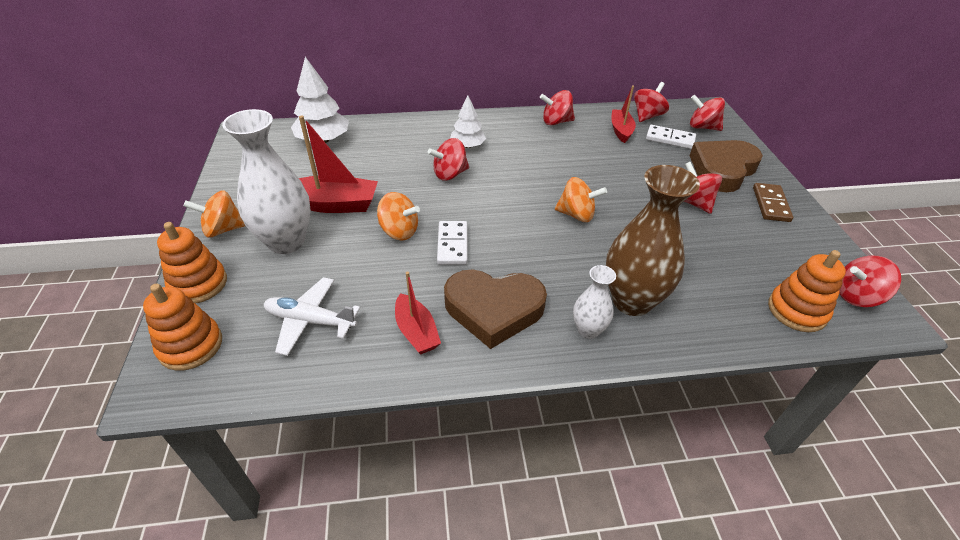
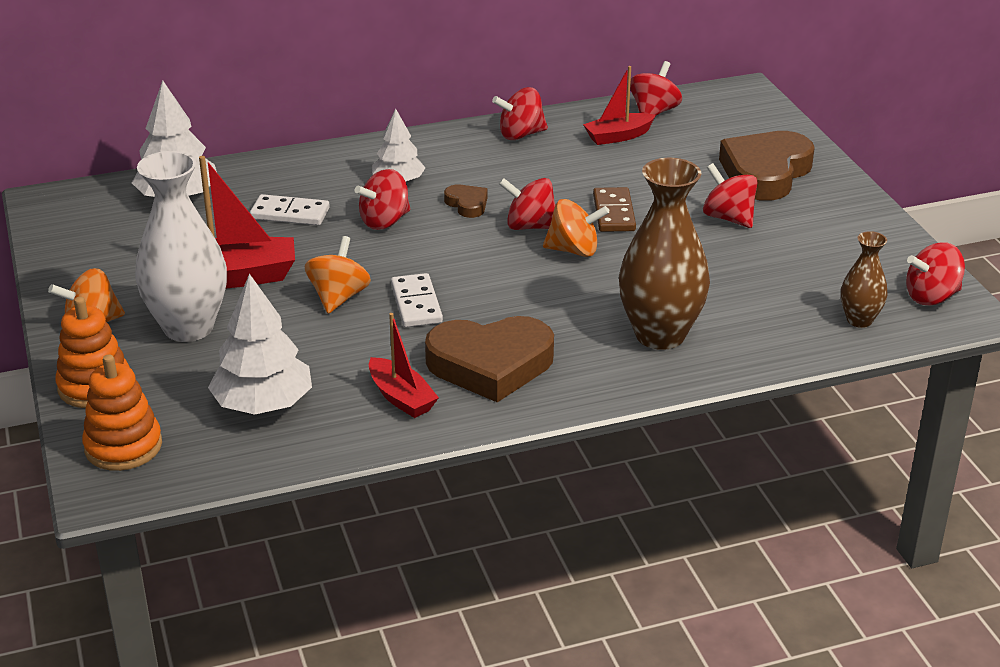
camera: 10 degrees left, 10 degrees down
(310, 321) = (263, 404): white plane -> white tree
(399, 231) = (338, 297): orange spinning top -> orange spinning top turned 90 degrees counterclockwise
(509, 168) = (467, 204): none -> brown heart
(588, 330) = (611, 370): white vase -> none
(621, 130) = (618, 136): red boat -> red boat turned 105 degrees counterclockwise
(670, 139) = (690, 140): white domino -> white domino (290, 214)
(702, 127) = (735, 119): red spinning top -> red spinning top (530, 226)
(771, 204) = (830, 208): brown domino -> brown domino (614, 213)
(797, 311) = (859, 320): orange stacking toy -> brown vase

